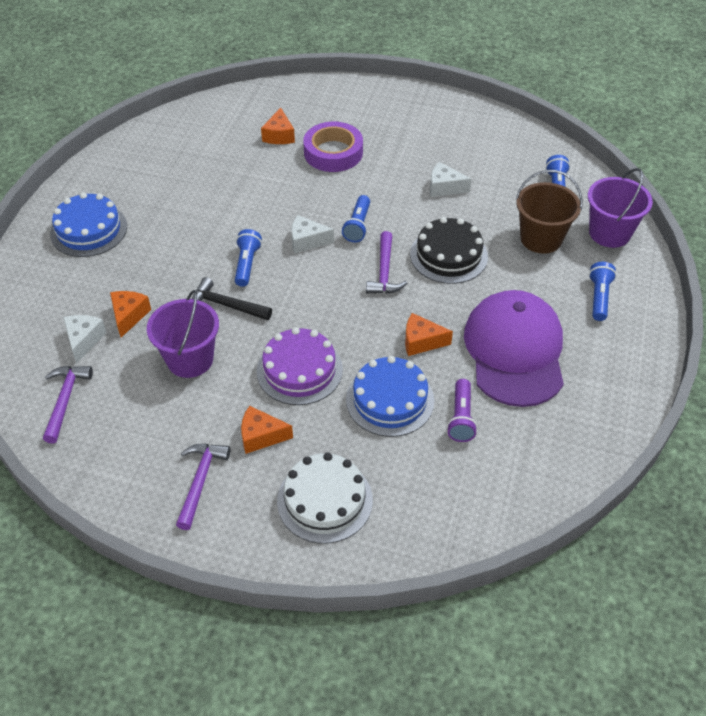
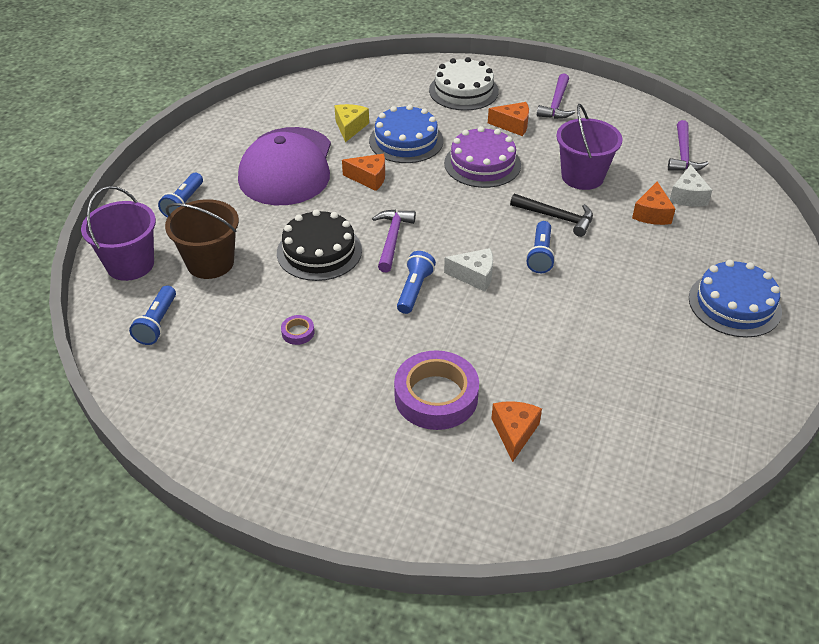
camera: 175 degrees left, 5 degrees down
(444, 187) = (298, 332): white cheese -> purple tape
(461, 418) = (350, 127): purple flashlight -> yellow cheese

